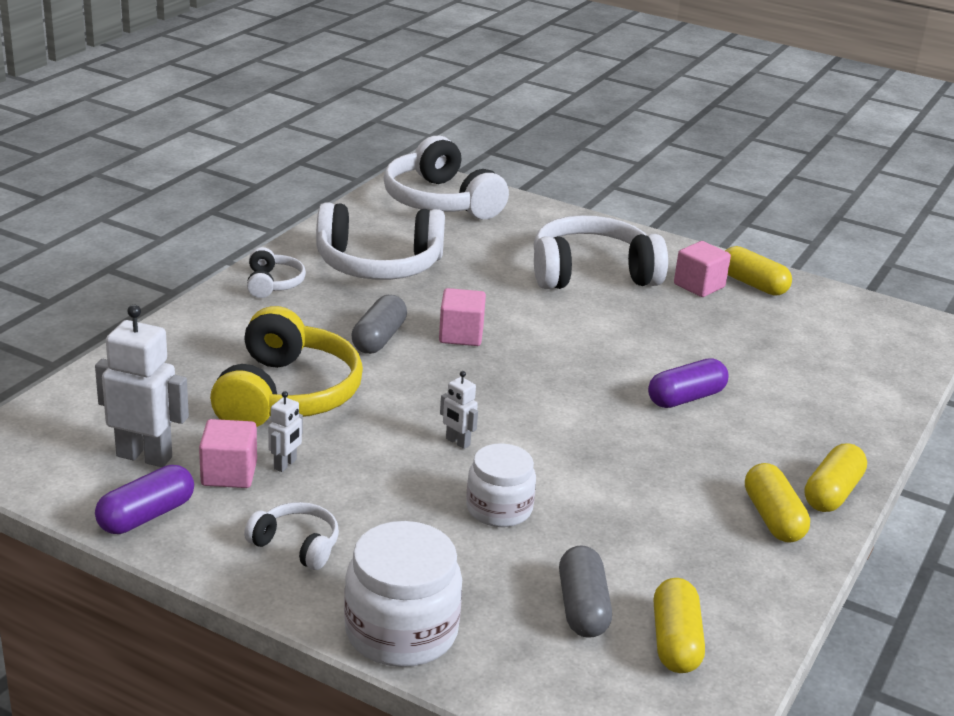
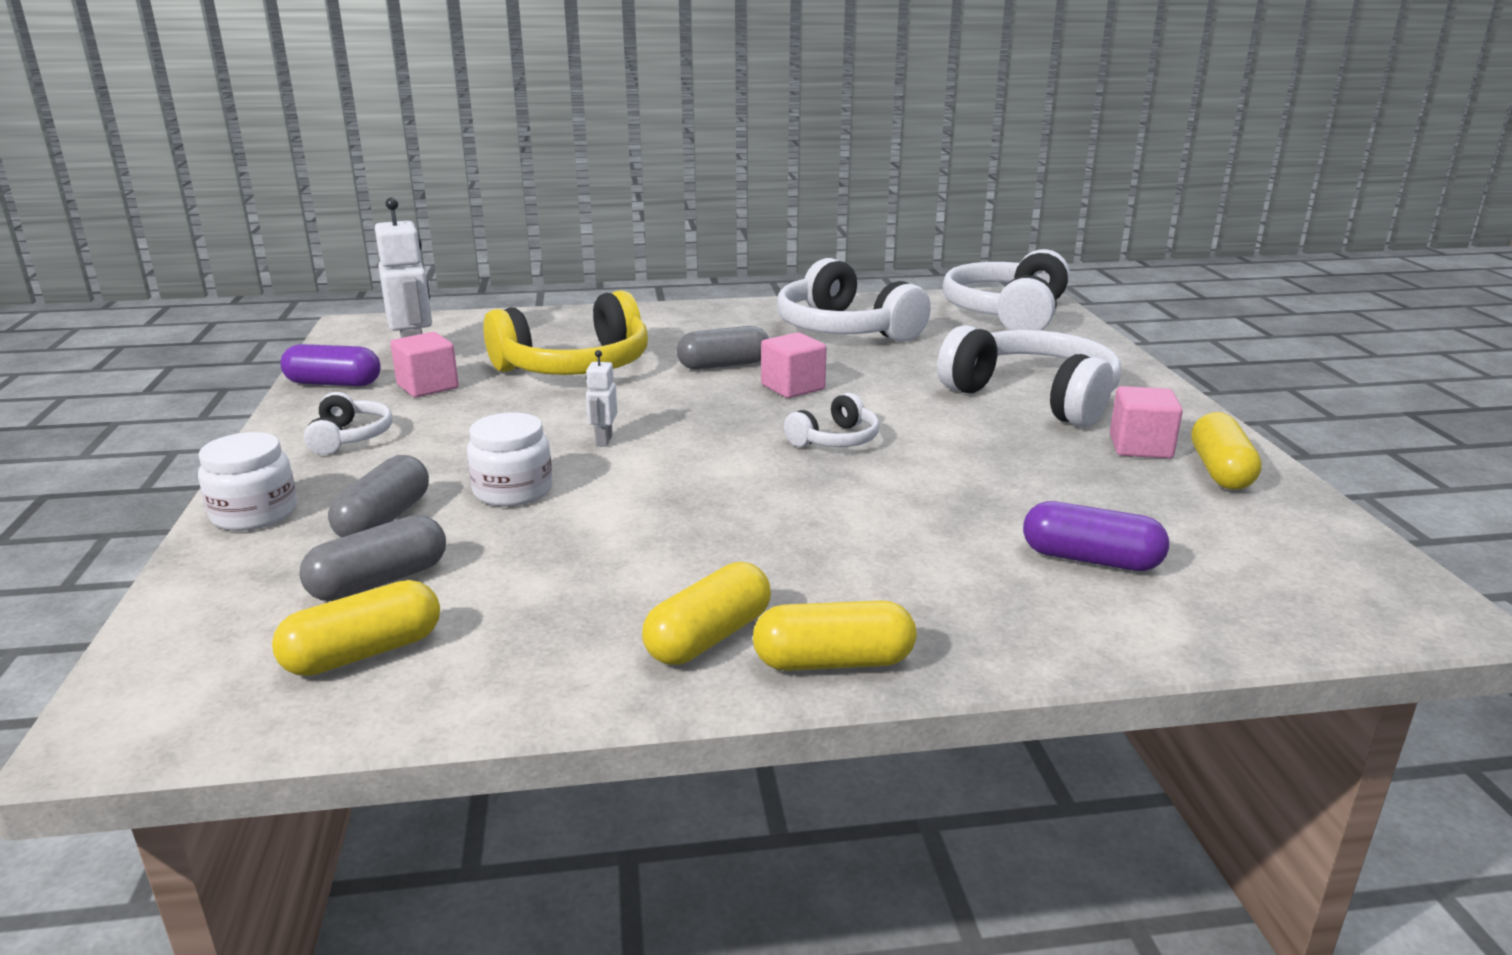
camera: 55 degrees right, 5 degrees down
(273, 283) = (736, 314): white headphones -> white headphones (835, 440)
(285, 464) = (468, 398): white robot -> none
(401, 631) = (254, 513): white jar -> white jar, size x0.66
(484, 576) = (384, 519): none -> grey capsule
(686, 398) = (883, 511): purple capsule -> purple capsule (1090, 559)

